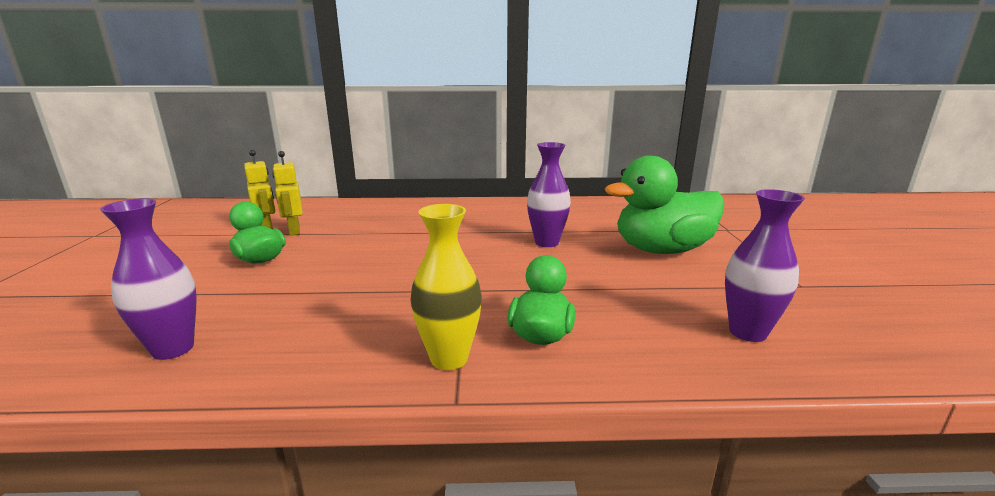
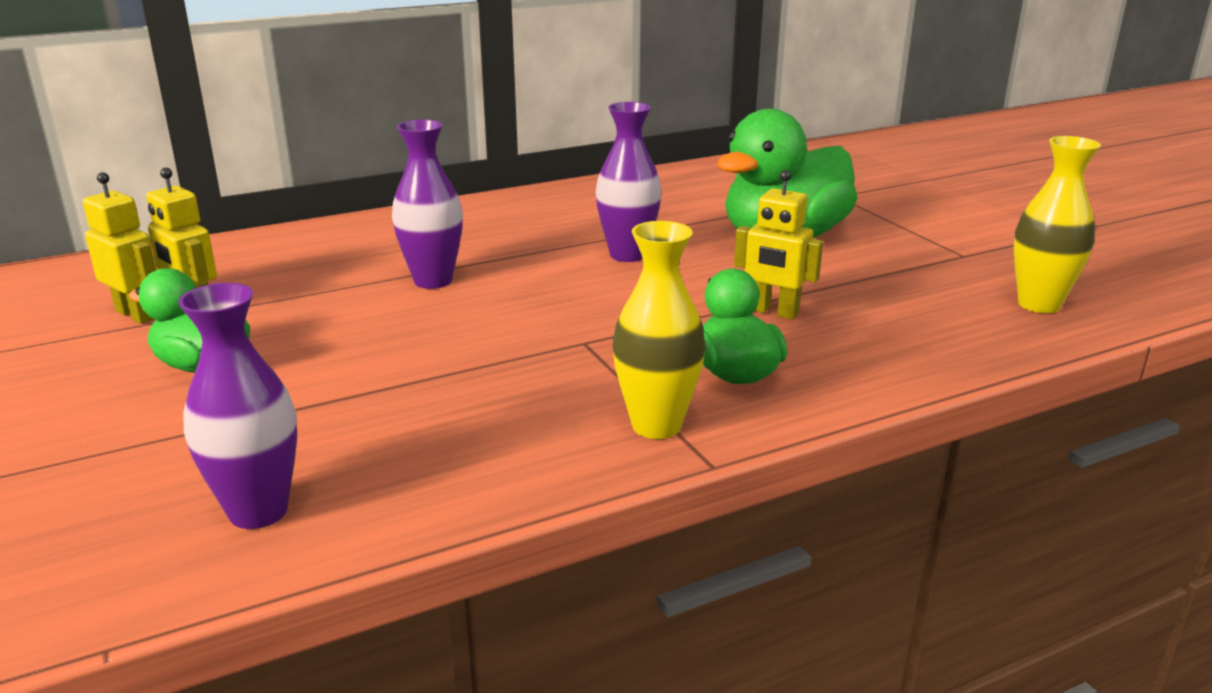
camera: 25 degrees left, 5 degrees up
(610, 297) = (773, 312): none -> yellow robot
(747, 332) = (946, 320): purple vase -> purple vase (433, 281)
(847, 338) = (1039, 304): none -> yellow vase

